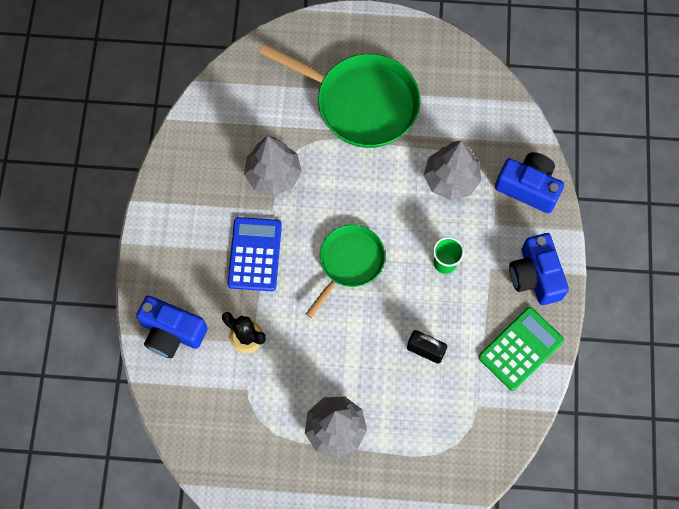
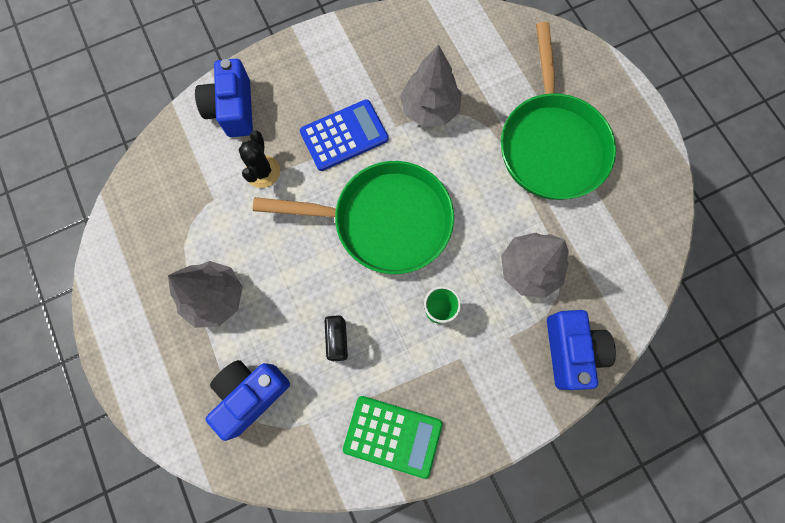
camera: 60 degrees right, 5 degrees up
(349, 263) = (385, 221): green pan -> green pan, size x1.63
(535, 276) = (479, 409): blue camera -> blue camera (250, 394)

